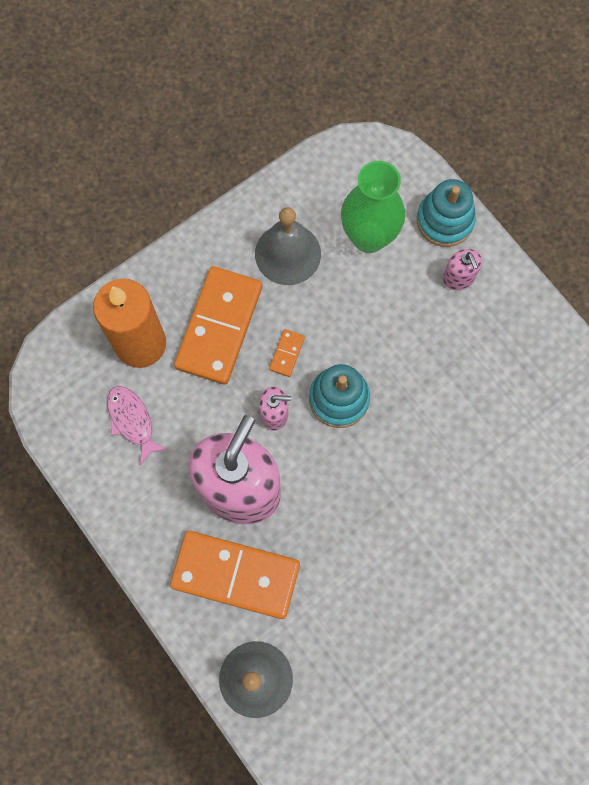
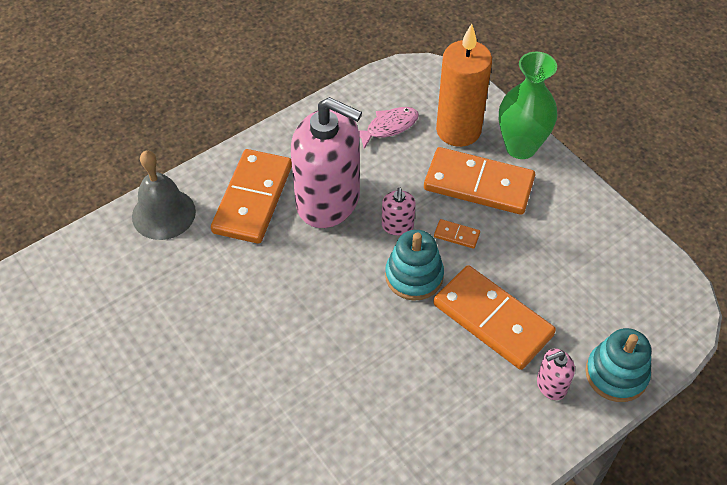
camera: 90 degrees right, 20 degrees down
(288, 254) = (558, 235): grey bell -> none
(369, 237) = (586, 303): green vase -> green vase (520, 147)
(389, 325) = (492, 320): none -> orange domino

